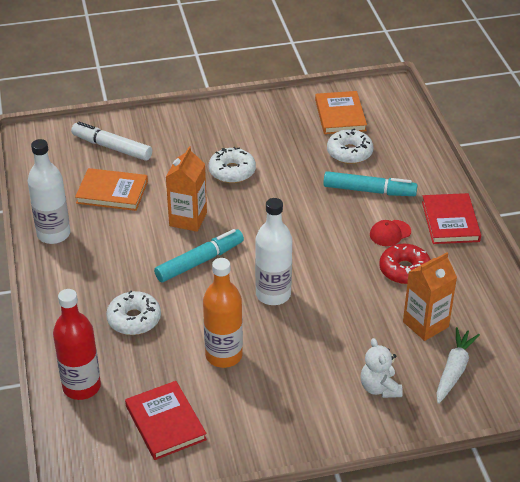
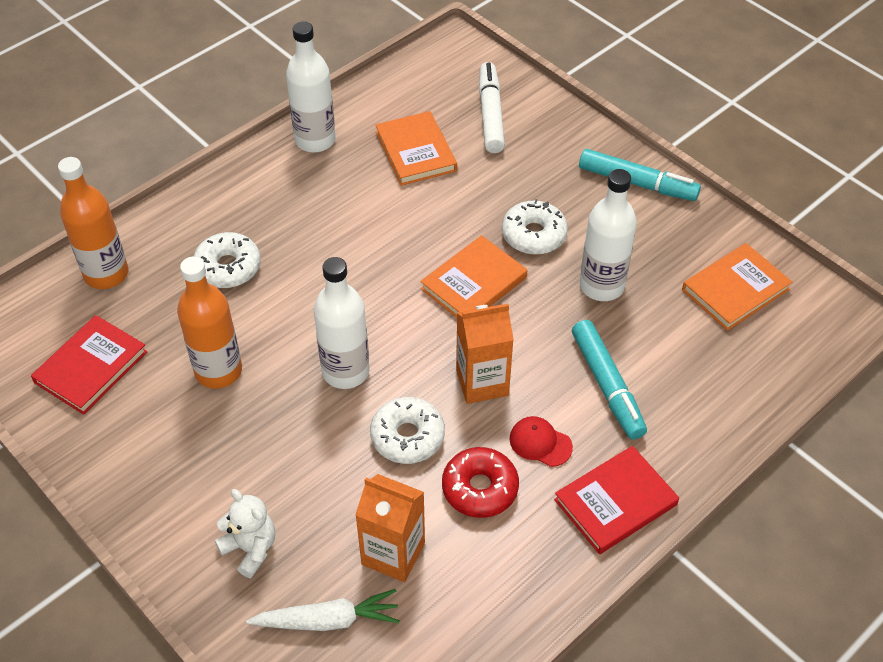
camera: 60 degrees right, 10 degrees up
(81, 387) = (106, 274): red bottle -> orange bottle
(188, 219) = (419, 235): orange carton -> orange carton (482, 382)
(199, 261) = (356, 279): turquoise marker -> turquoise marker (637, 183)
(248, 211) = (474, 283): none -> orange book
(295, 162) = (601, 286): none -> white bottle
(349, 153) = (666, 332): white donut -> white donut (407, 437)
(379, 388) = (250, 548): white teddy bear -> white teddy bear turned 90 degrees clockwise

